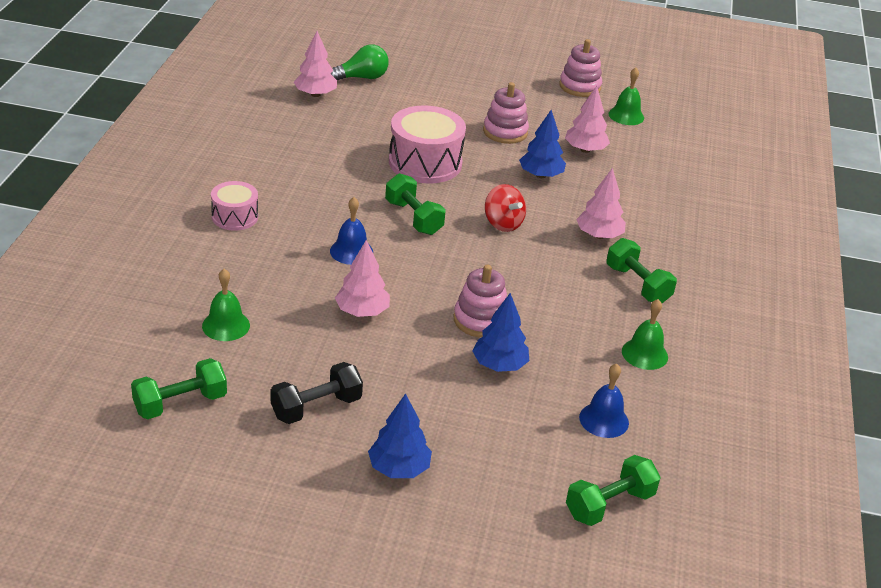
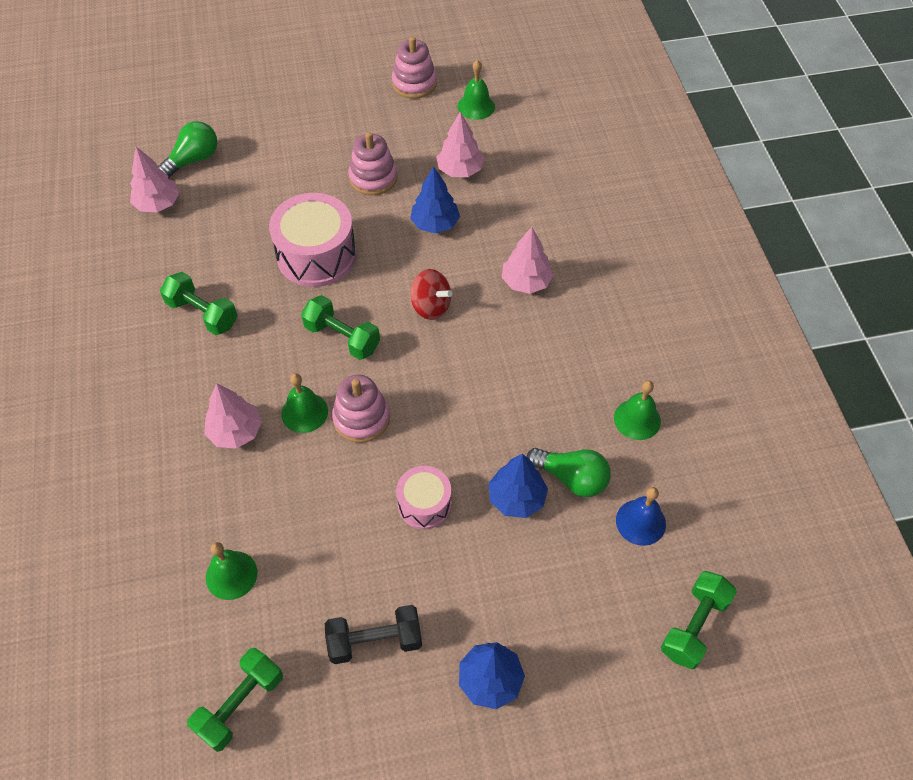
camera: 20 degrees left, 20 degrees up
(235, 217) = (163, 418): pink drum -> pink drum (424, 504)
(316, 407) = (375, 641): black dumbbell -> black dumbbell turned 45 degrees clockwise
(351, 251) = (304, 412): blue bell -> green bell
(362, 312) = (355, 490): pink tree -> pink tree (235, 432)
(480, 320) = (472, 447): pink stacking toy -> pink stacking toy (361, 418)
(558, 370) = (572, 478): none -> green light bulb
(637, 285) = (590, 332): green dumbbell -> green dumbbell (202, 314)

